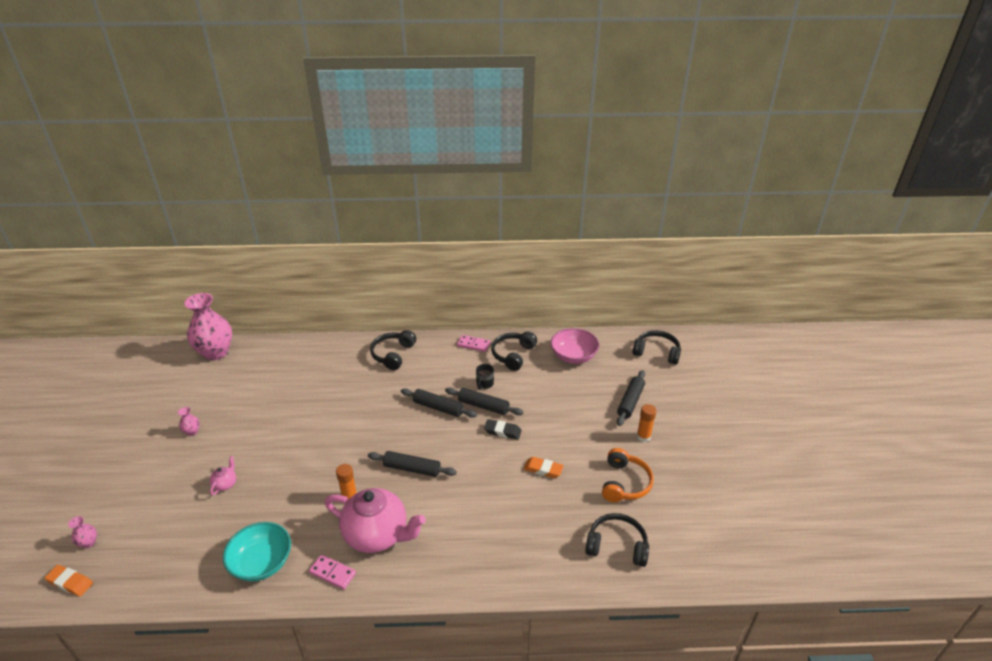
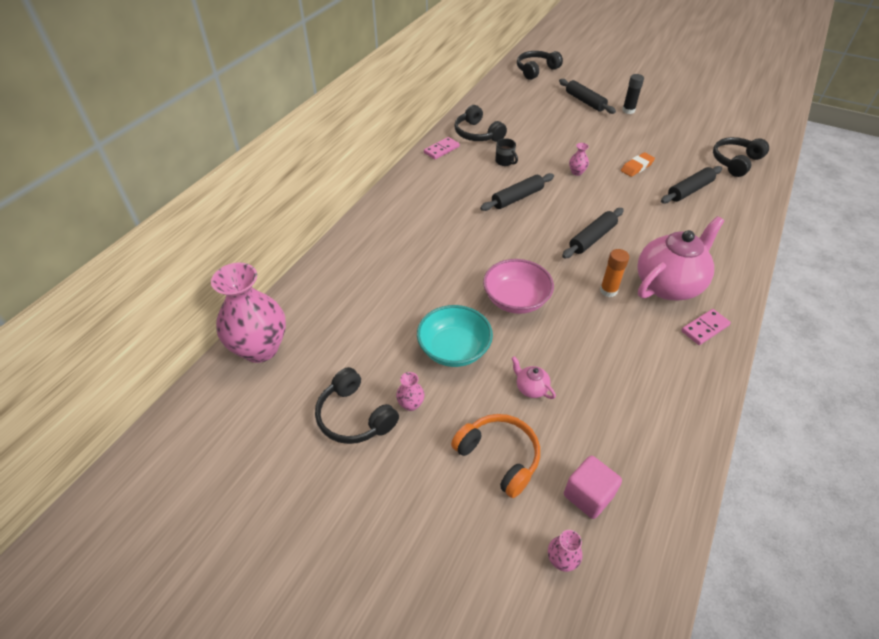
camera: 60 degrees left, 10 degrees up
(70, 582) = (627, 592): orange eraser -> none
(140, 542) = (588, 495): none -> pink cube
(262, 562) = (670, 380): turquoise bowl -> turquoise bowl (454, 349)
(393, 354) = (409, 202): black headphones -> black headphones (354, 416)
(483, 406) = (535, 172): black rolling pin -> black rolling pin (689, 190)
(502, 431) = (576, 172): black eraser -> pink vase
(573, 356) = (507, 106): pink bowl -> pink bowl (516, 300)
(624, 483) = (673, 136): orange headphones -> orange headphones (499, 457)
(643, 436) = (628, 110): orange glue stick -> black glue stick

